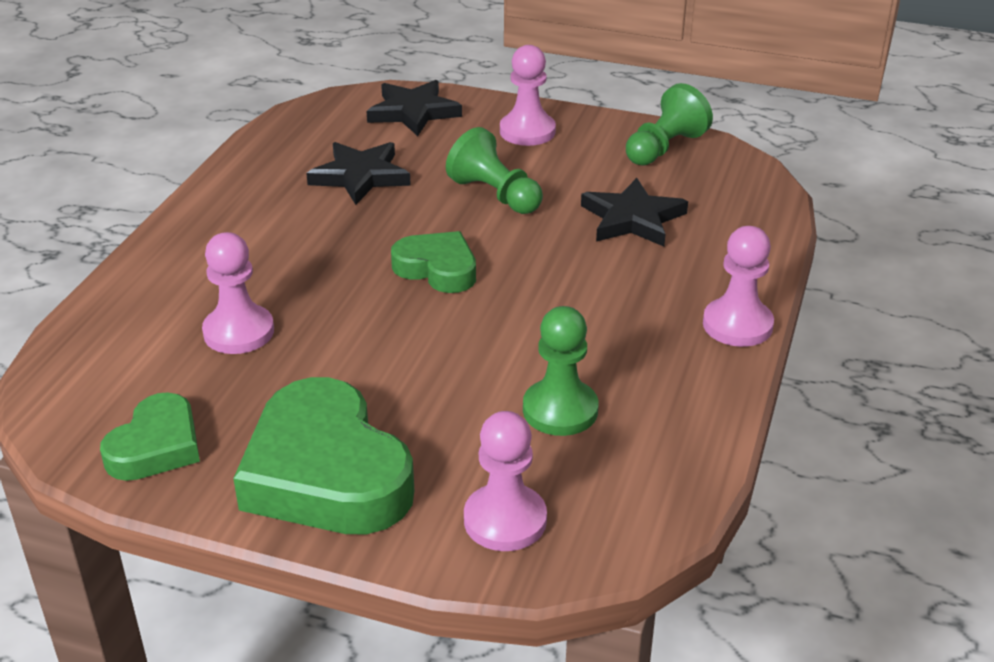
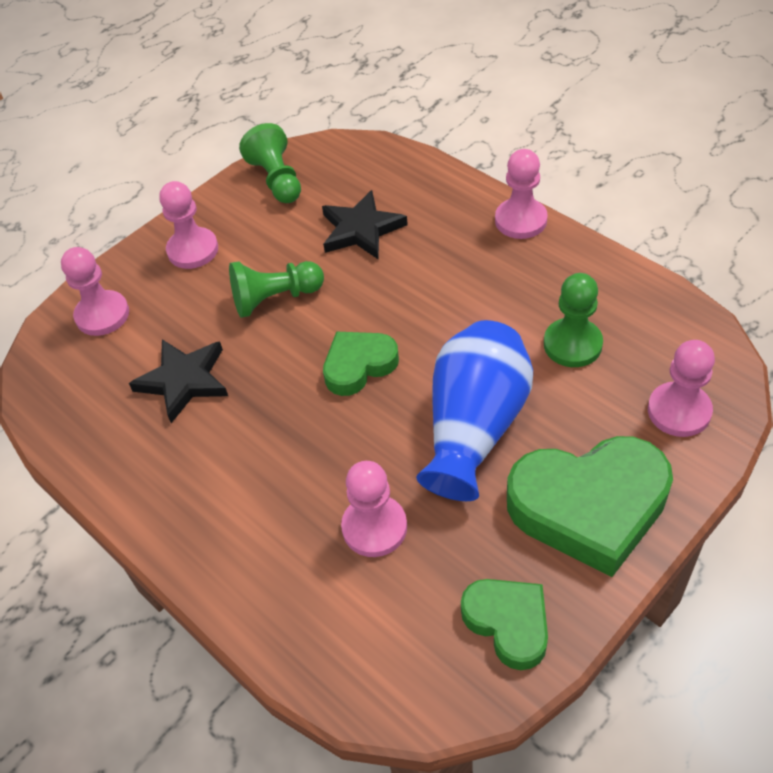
camera: 60 degrees left, 15 degrees up
(397, 365) = (475, 426): none -> blue vase
(413, 112) = (102, 315): black star -> pink pawn

